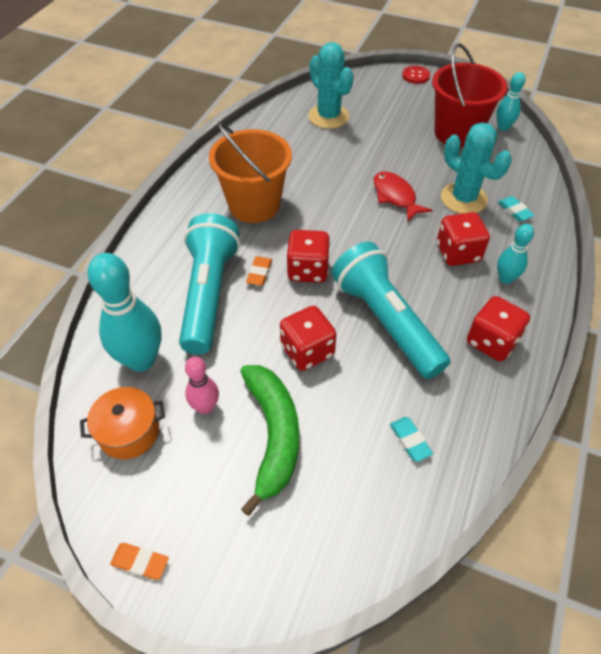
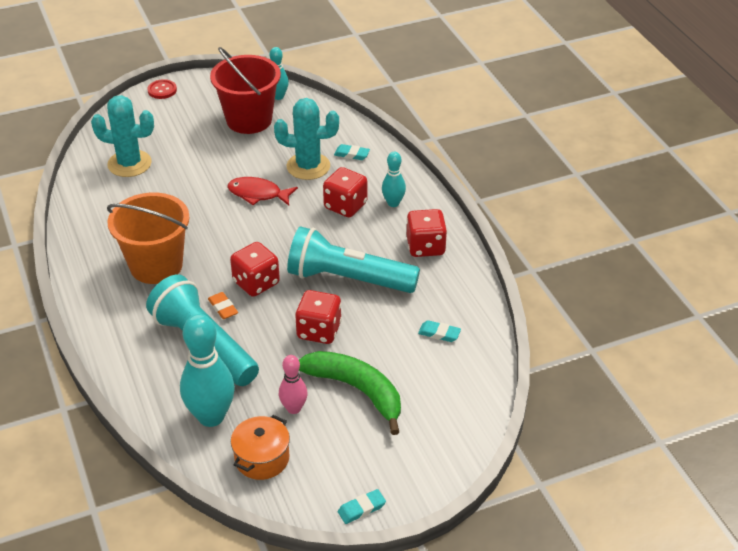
camera: 45 degrees left, 10 degrees down
(140, 562) = (361, 508): orange eraser -> turquoise eraser

